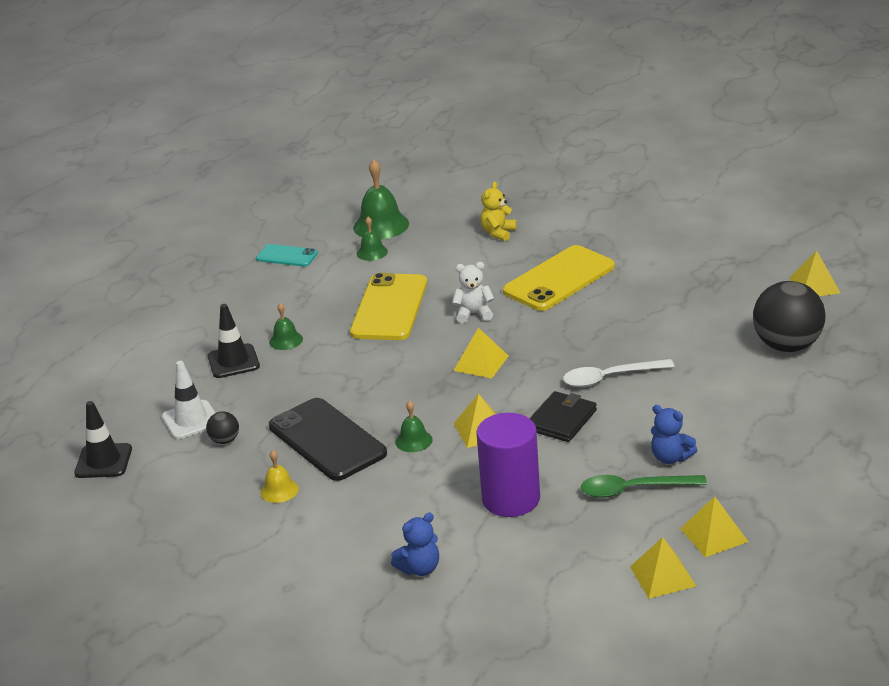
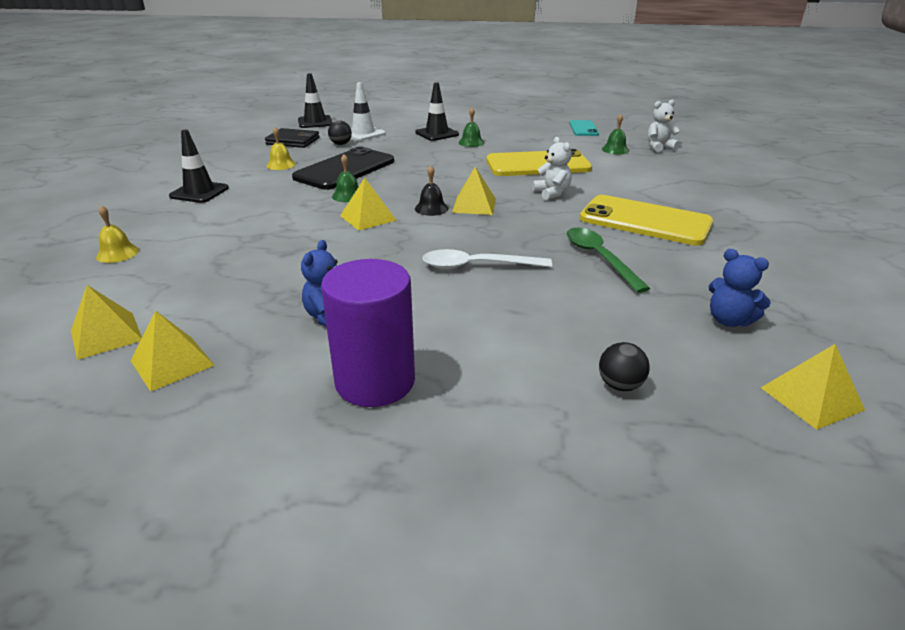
camera: 70 degrees right, 0 degrees up
(344, 552) = (199, 192): none -> black traffic cone
(381, 225) = (659, 147): green bell -> white teddy bear
(419, 568) = (168, 219): blue teddy bear -> blue teddy bear (729, 320)
(476, 389) = (431, 208): none -> black bell
(498, 233) = (699, 187): yellow teddy bear -> none
(498, 594) = (117, 253): none -> yellow bell
(511, 499) = (260, 242): purple cylinder -> purple cylinder (375, 381)
(561, 420) = (392, 250): black wallet -> black wallet (293, 141)
(610, 378) = (477, 266): white spoon -> white spoon turned 60 degrees counterclockwise
(634, 490) = (269, 301): green spoon -> green spoon (599, 258)
(787, 346) = (620, 385): black ball -> black ball, size x0.44

